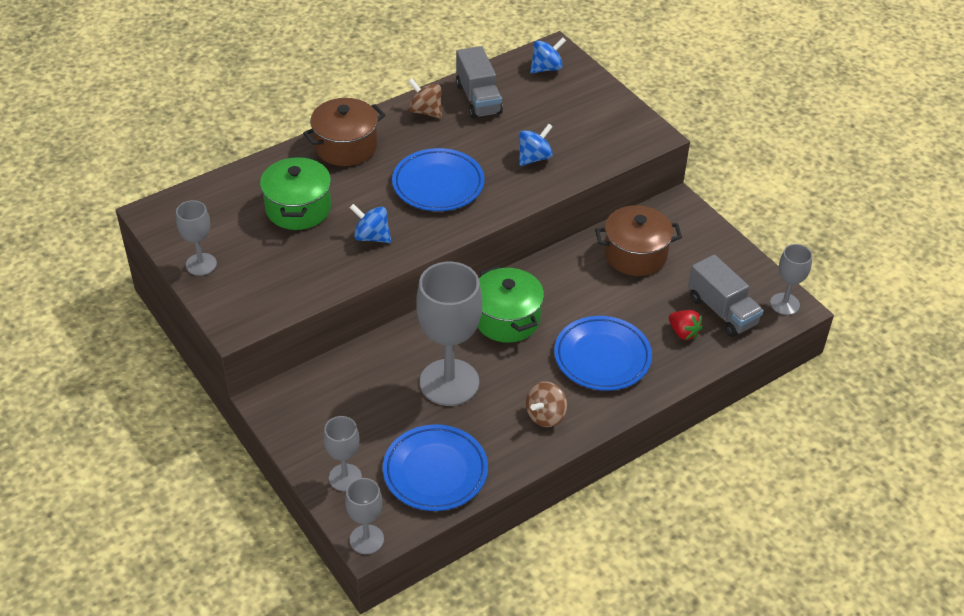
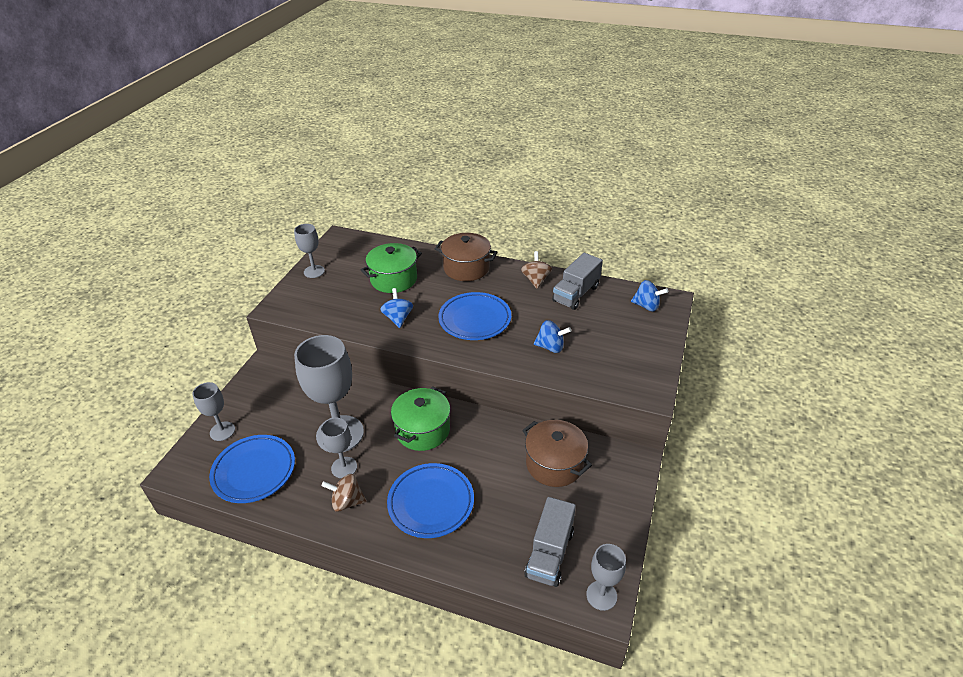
camera: 55 degrees right, 5 degrees down
(366, 539) = (174, 470): grey goblet -> grey goblet (344, 467)
(683, 332) = (501, 540): red strawberry -> none

